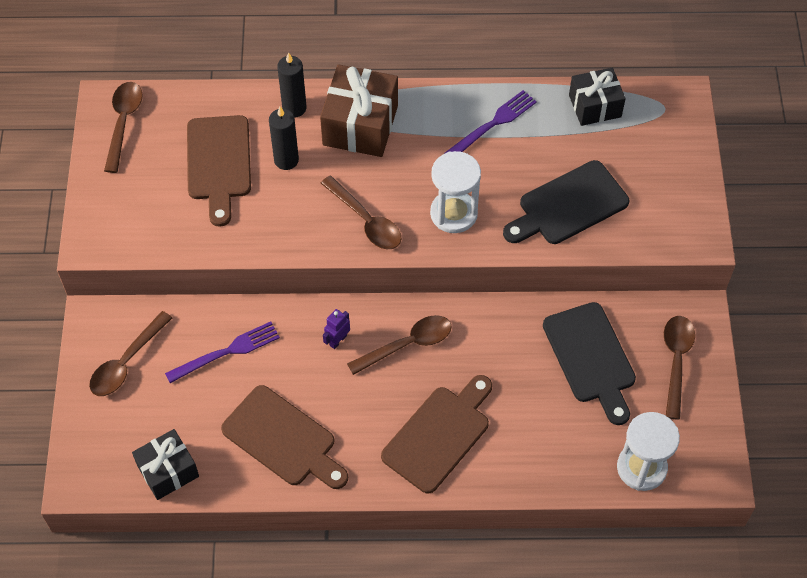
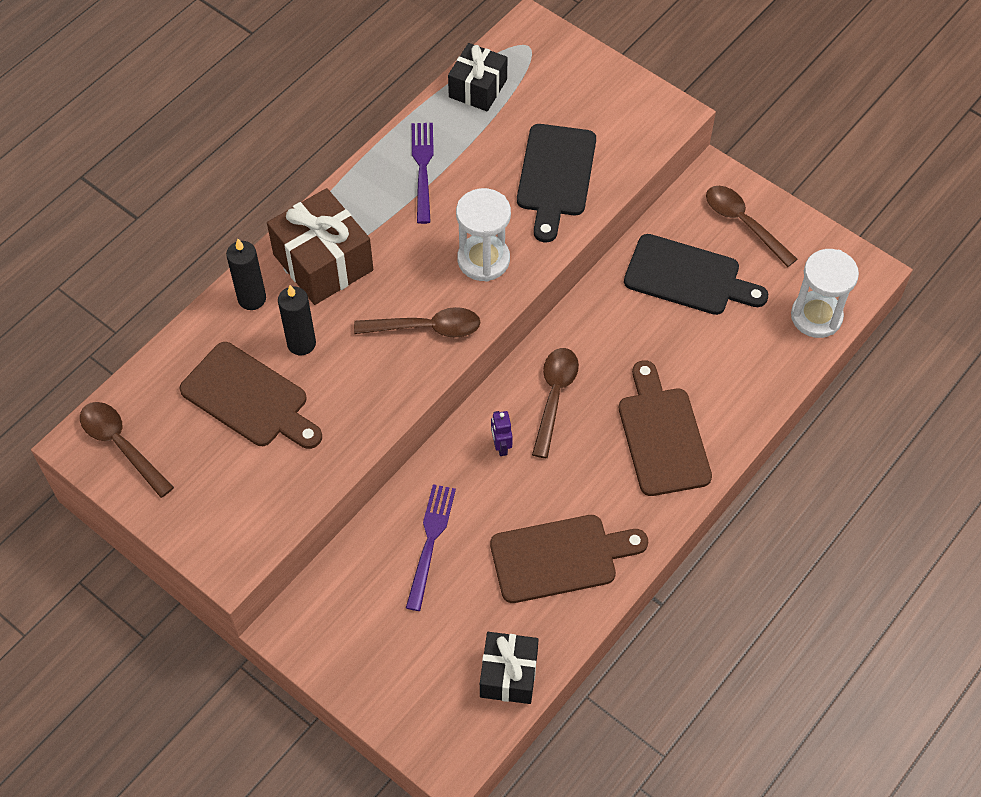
camera: 50 degrees left, 0 degrees up
(127, 362) = (362, 633): brown spoon -> none

